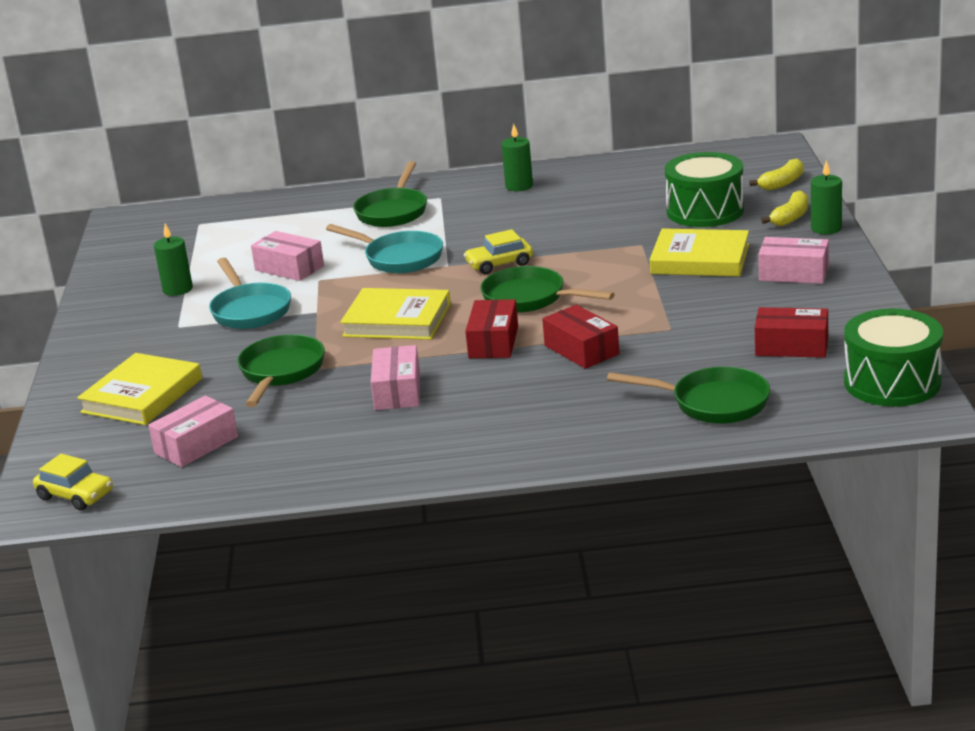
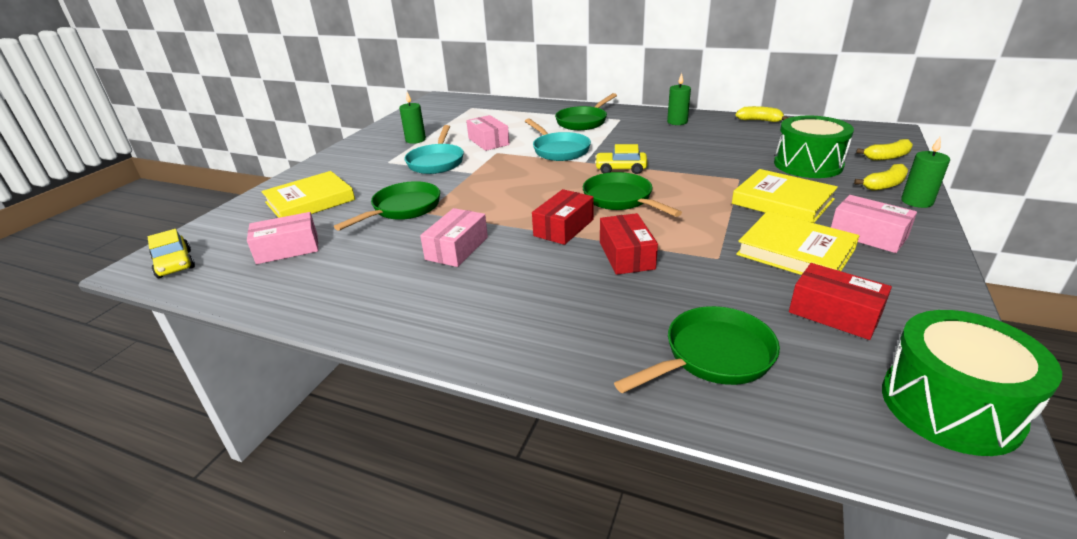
camera: 25 degrees right, 5 degrees up
(397, 320) = (514, 192): yellow book -> yellow book (795, 252)
(620, 163) = (759, 120): none -> yellow banana
(713, 403) = (712, 356): green pan -> green pan turned 75 degrees counterclockwise

